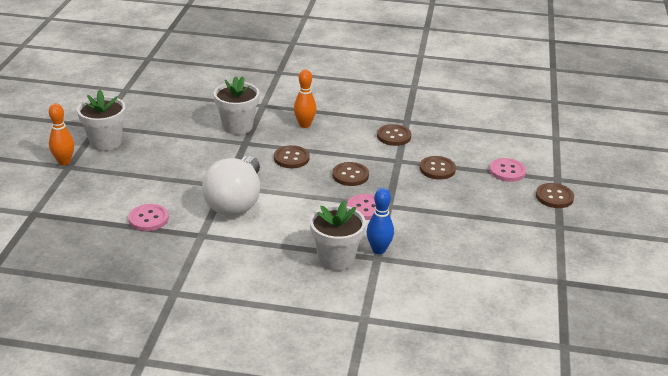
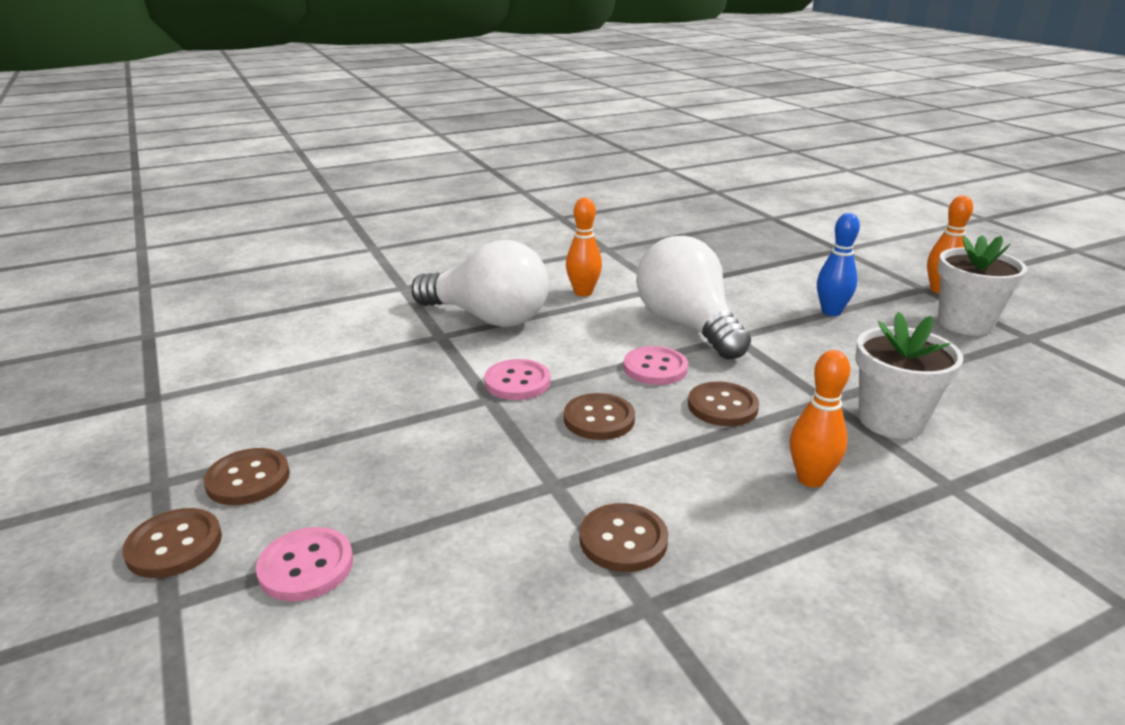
camera: 145 degrees right, 5 degrees down
(148, 219) = (738, 280): pink button -> pink button (655, 368)
(254, 254) = (583, 292): none -> orange bowling pin
(336, 259) = (488, 318): white flower pot -> white light bulb
(379, 250) = (446, 343): blue bowling pin -> blue bowling pin (831, 312)
(437, 169) = (463, 500): brown button -> brown button (248, 479)

